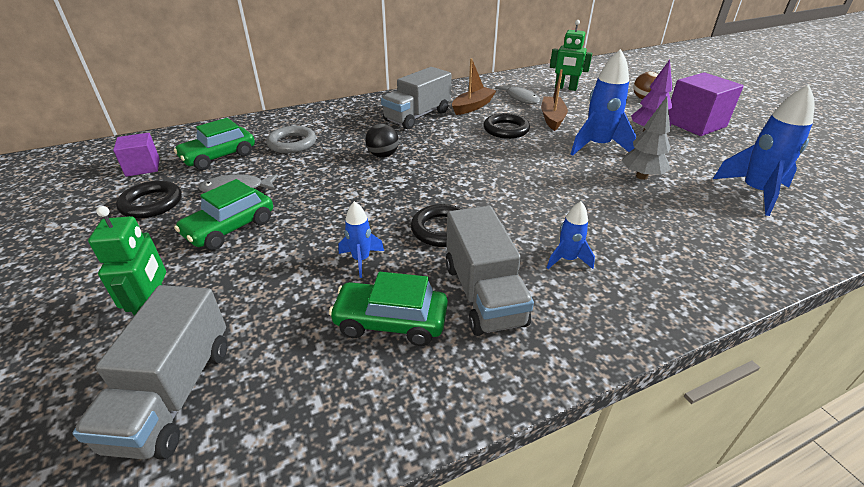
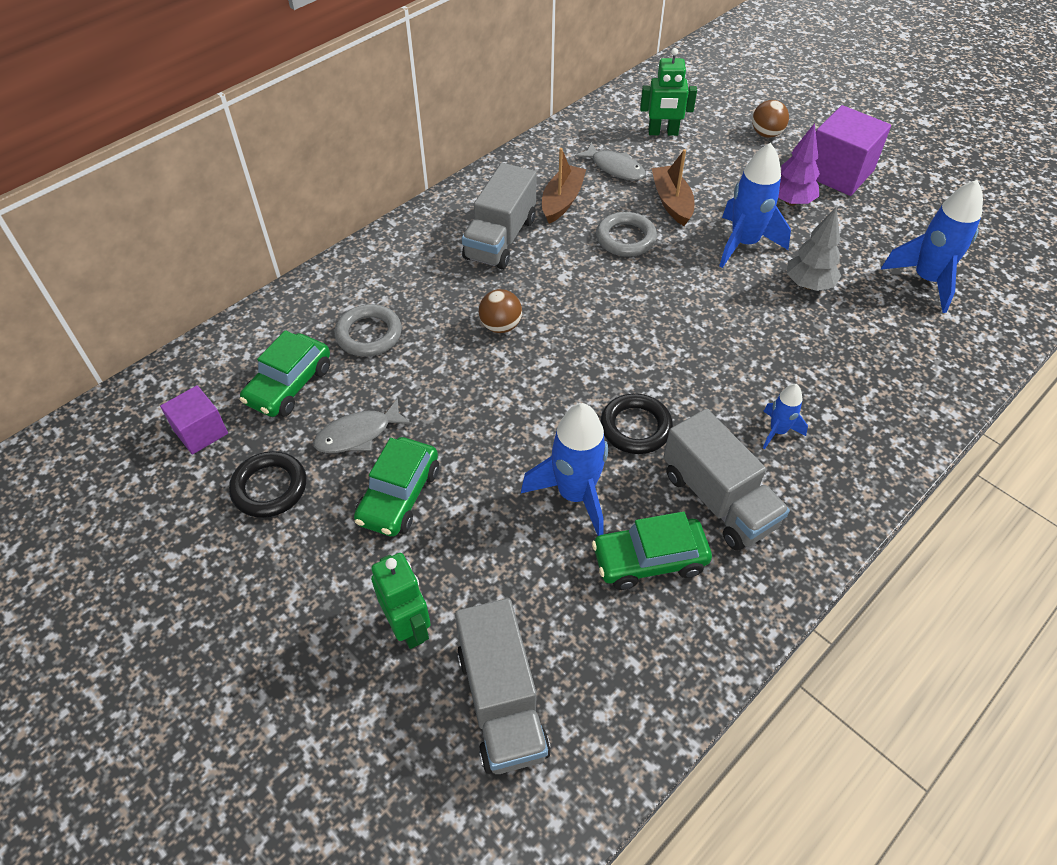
camera: 20 degrees left, 15 degrees up
(361, 260) = (575, 494): blue rocket -> blue rocket, size x1.87
(383, 155) = (501, 326): black ball -> brown ball
(506, 129) = (625, 238): black ring -> grey ring

